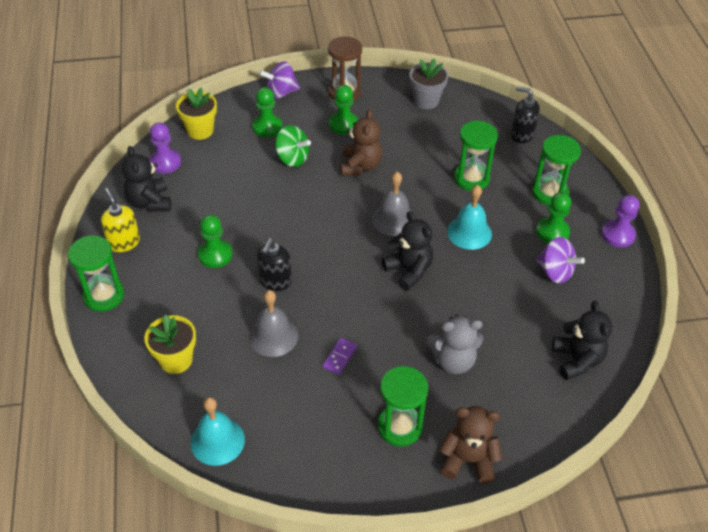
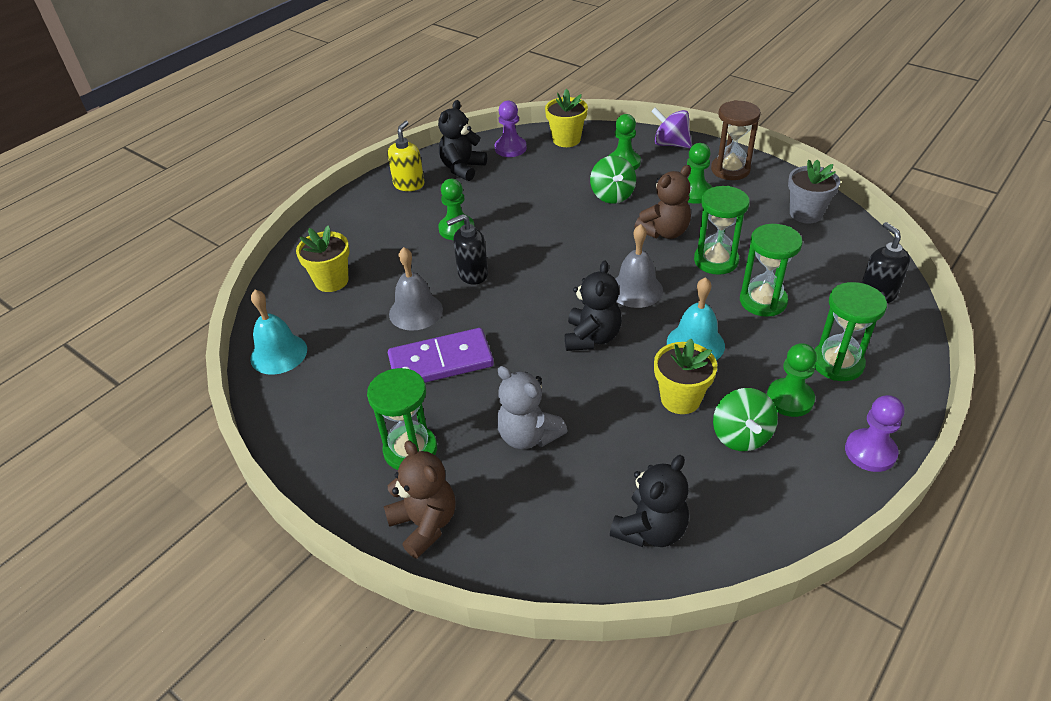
camera: 50 degrees right, 5 degrees down
(104, 295) = (349, 210): green hourglass -> green hourglass (716, 261)
(339, 357) = (441, 362): purple domino -> purple domino, size x2.21
(502, 273) = (680, 399): none -> yellow flower pot
(555, 272) = (741, 436): purple spinning top -> green spinning top

